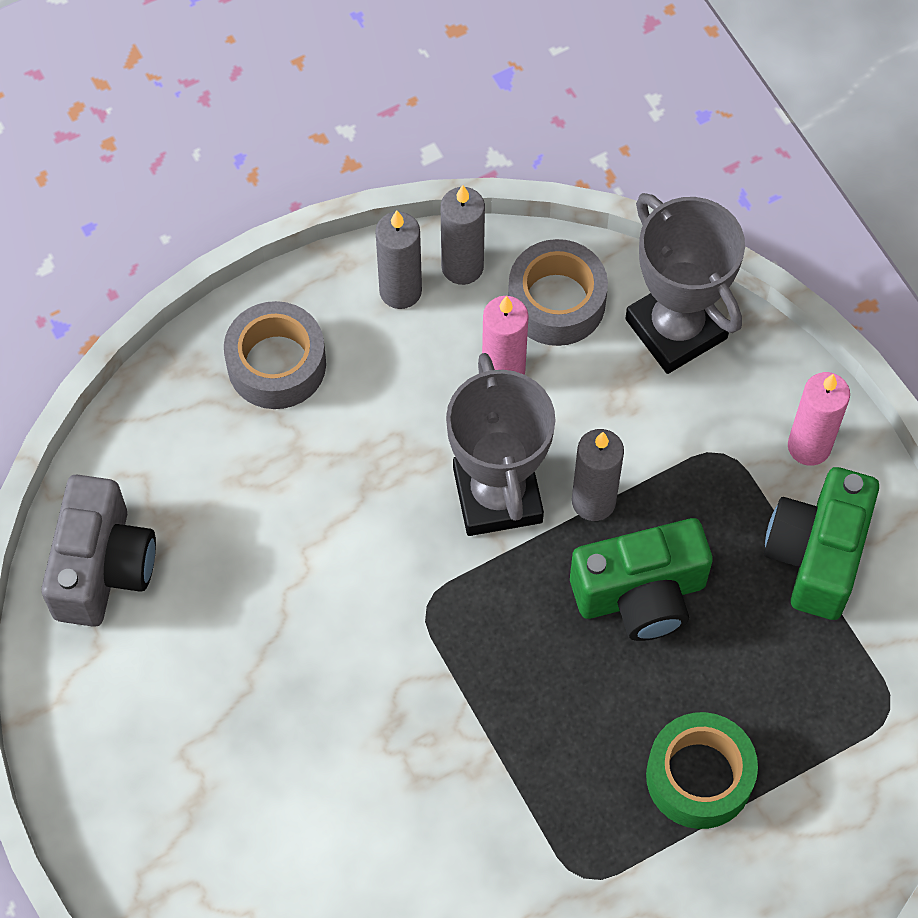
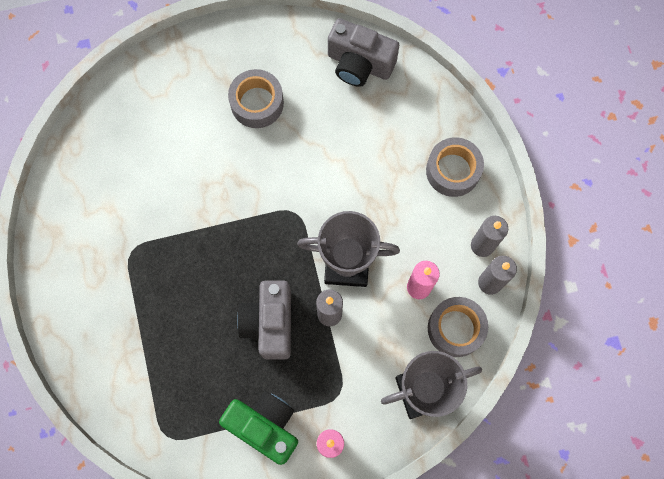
camera: 105 degrees right, 10 degrees up
(227, 732) = (257, 103): none -> grey tape
(640, 594) = (269, 323): green camera -> grey camera
(699, 776) = (163, 323): green tape -> none

